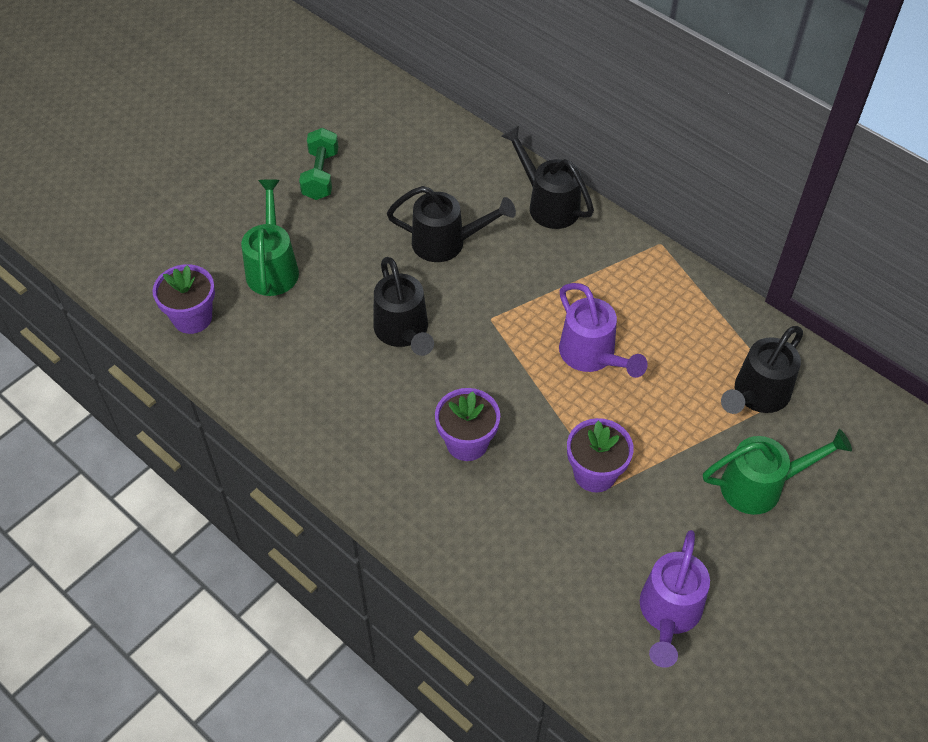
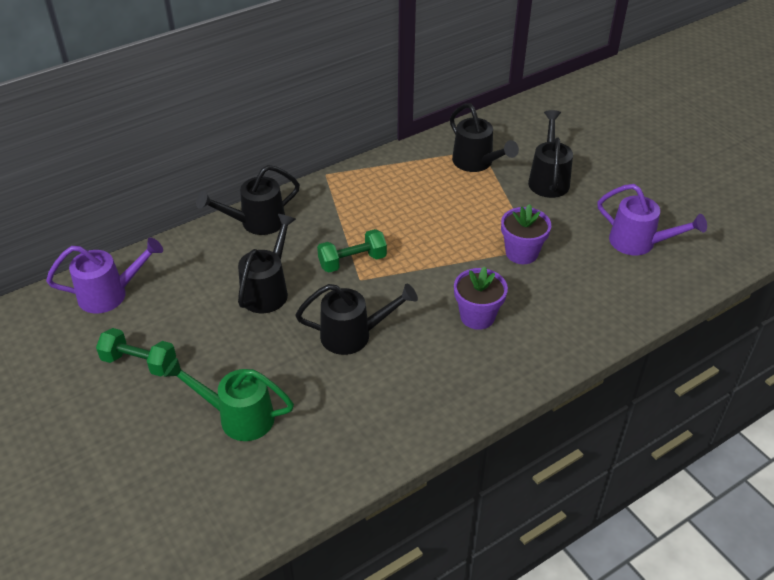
camera: 75 degrees left, 10 degrees down
(192, 318) = (274, 492): purple flower pot -> none
(517, 305) = (352, 261): none -> green dumbbell
(592, 356) = (417, 232): purple watering can -> purple watering can (110, 294)
(760, 486) = (548, 179): green watering can -> black watering can

